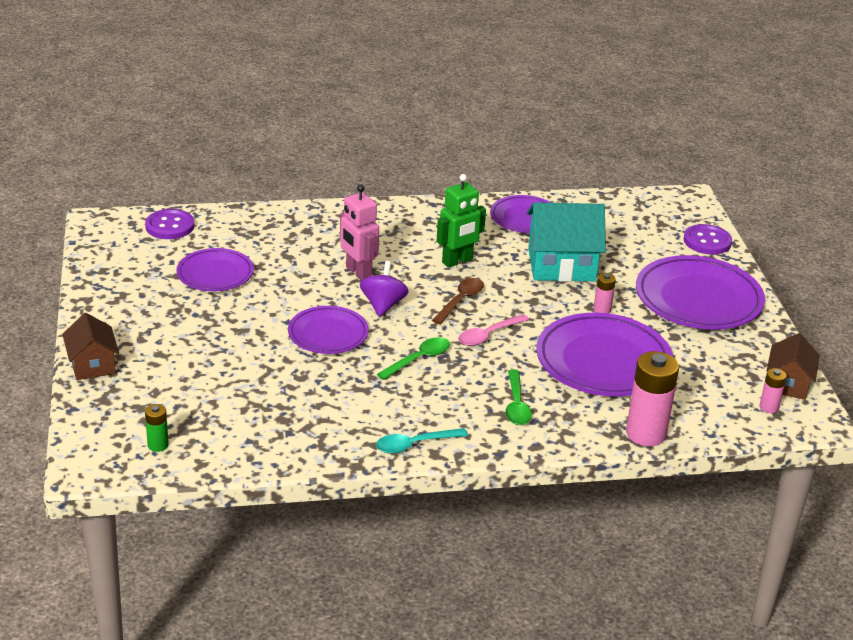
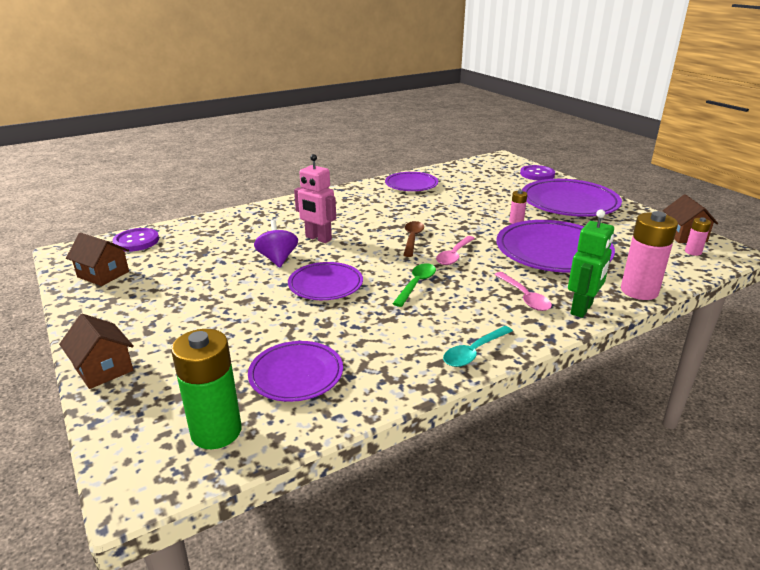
camera: 20 degrees left, 5 degrees down
(124, 261) = (103, 274): none -> brown house
(158, 445) = (216, 431): green battery -> green battery, size x2.03
(215, 274) = (196, 265): purple plate -> purple plate (296, 375)
(383, 305) = (355, 254): purple spinning top -> purple spinning top (278, 259)
(457, 261) = (387, 216): green robot -> green robot (582, 309)
(516, 405) = (524, 297): green spoon -> pink spoon
(561, 265) = (461, 204): turquoise house -> none

